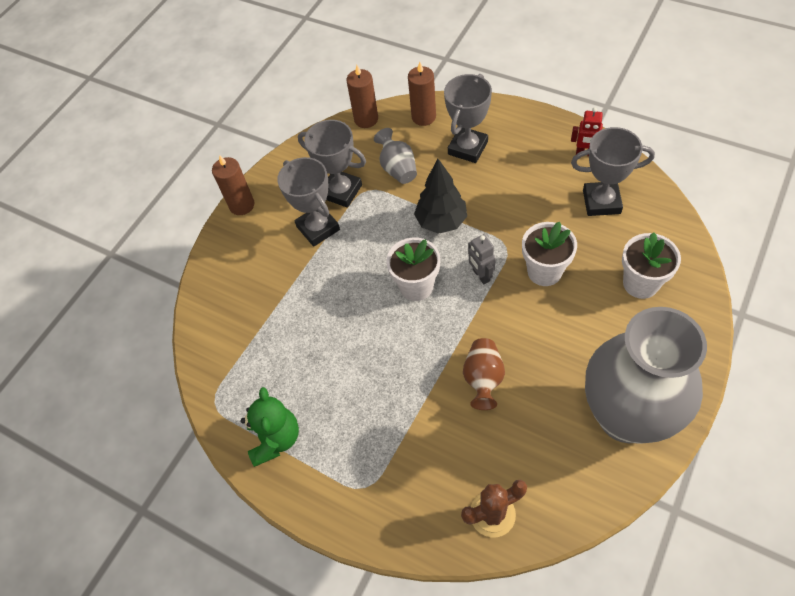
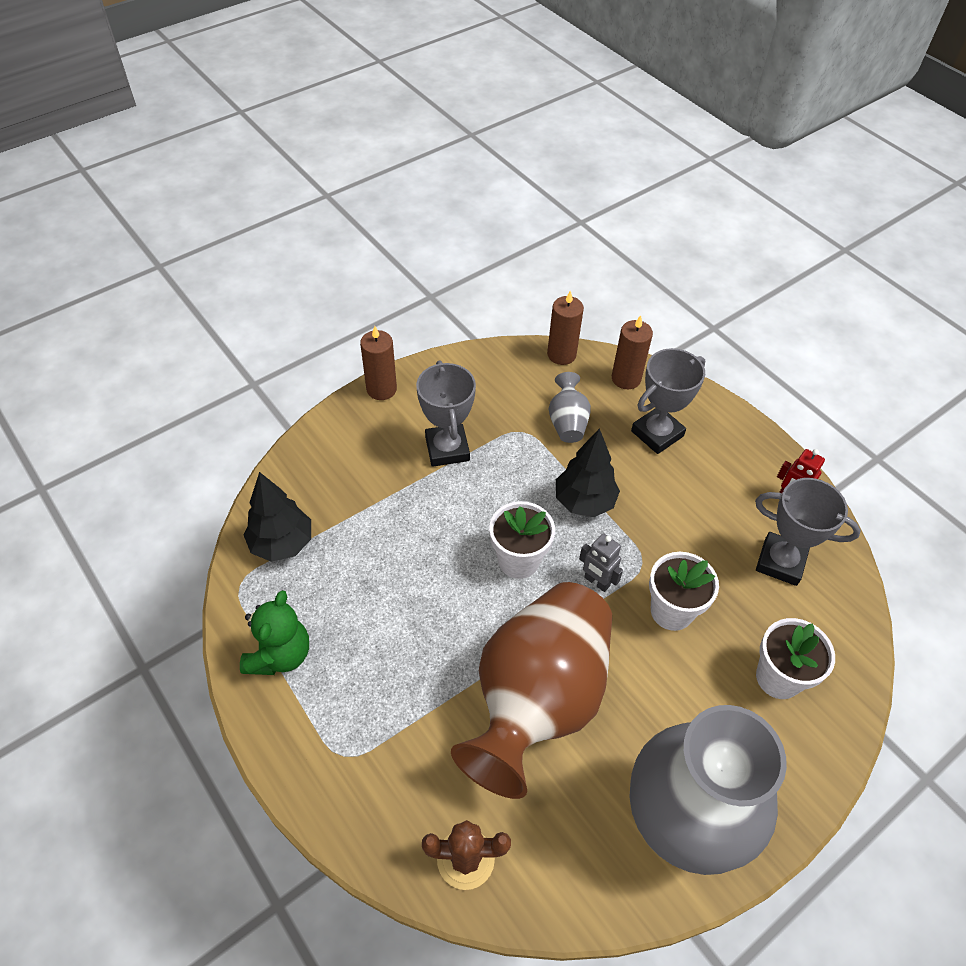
camera: 15 degrees right, 5 degrees down
(230, 356) = (282, 543): none -> black tree
(341, 191) = (493, 420): grey trophy -> none
(481, 275) = (596, 582): grey robot -> grey robot turned 45 degrees counterclockwise
(483, 379) = (537, 699): brown vase -> brown vase, size x2.39

